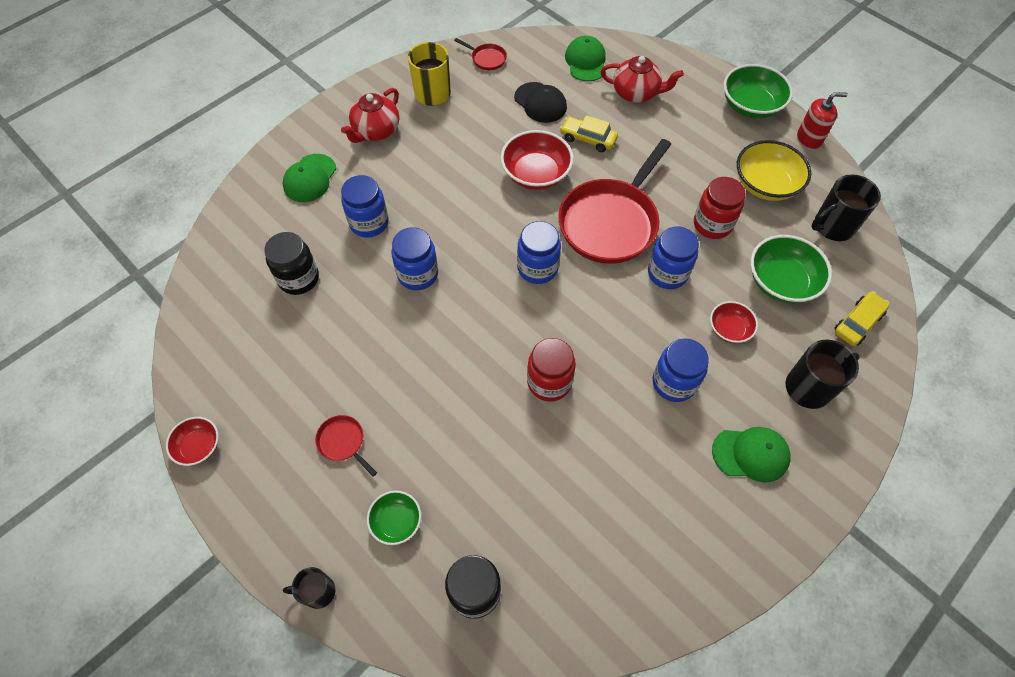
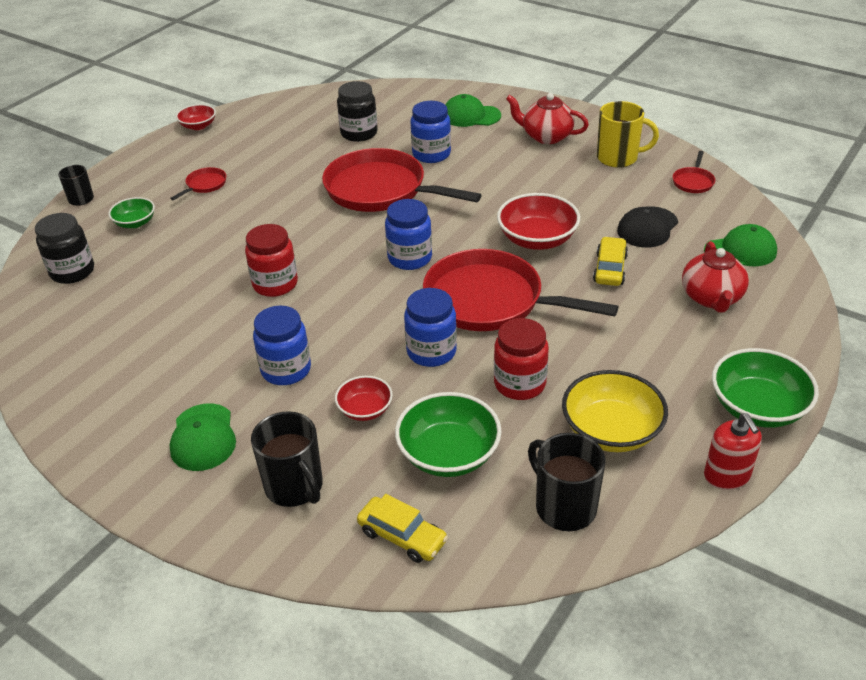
camera: 80 degrees right, 20 degrees down
(418, 274) = (381, 190): blue jar -> red pan

